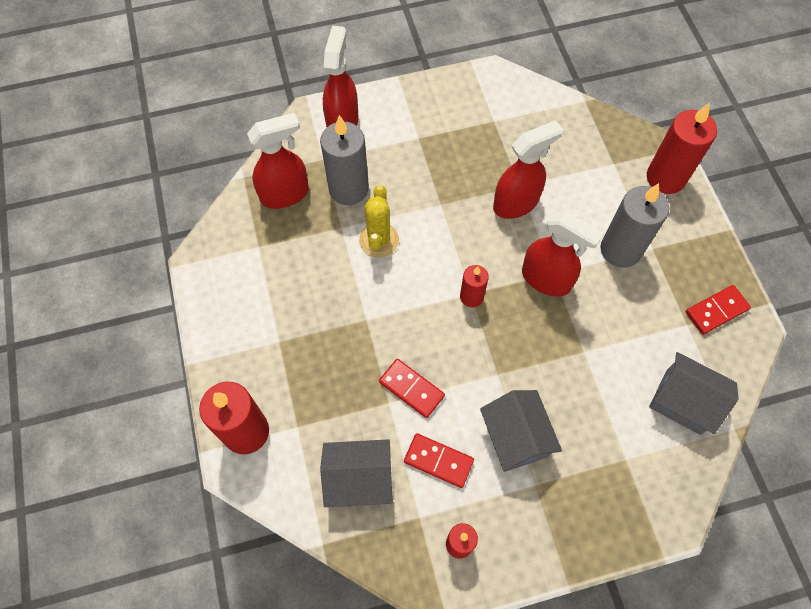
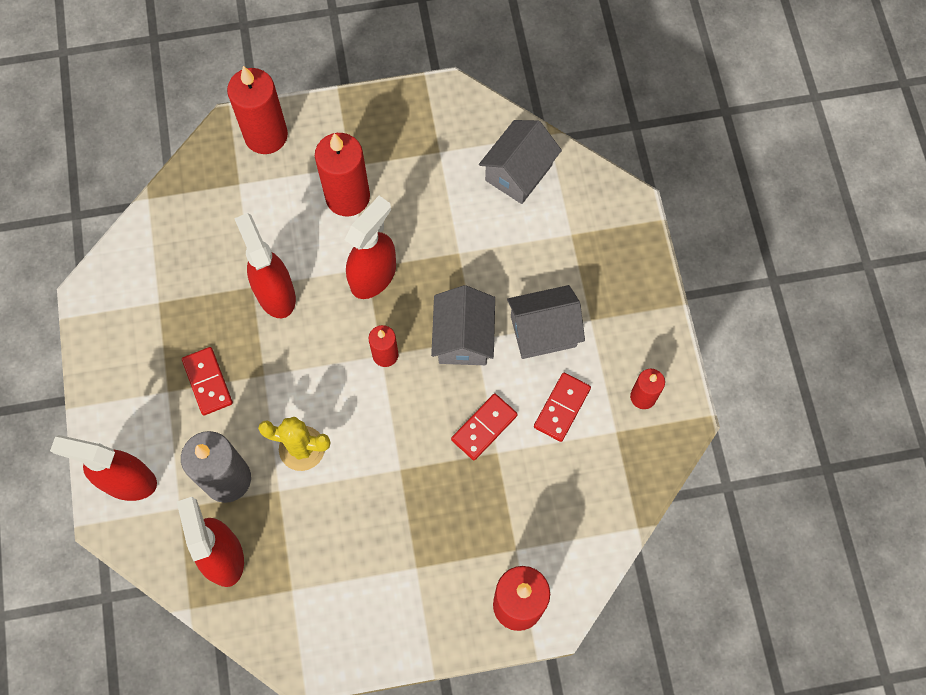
camera: 85 degrees left, 5 degrees up
(359, 479) = (575, 487): grey house -> grey house (463, 338)
(620, 250) = (347, 197): grey candle -> red candle
(716, 311) = (427, 122): red domino -> red domino (208, 382)

